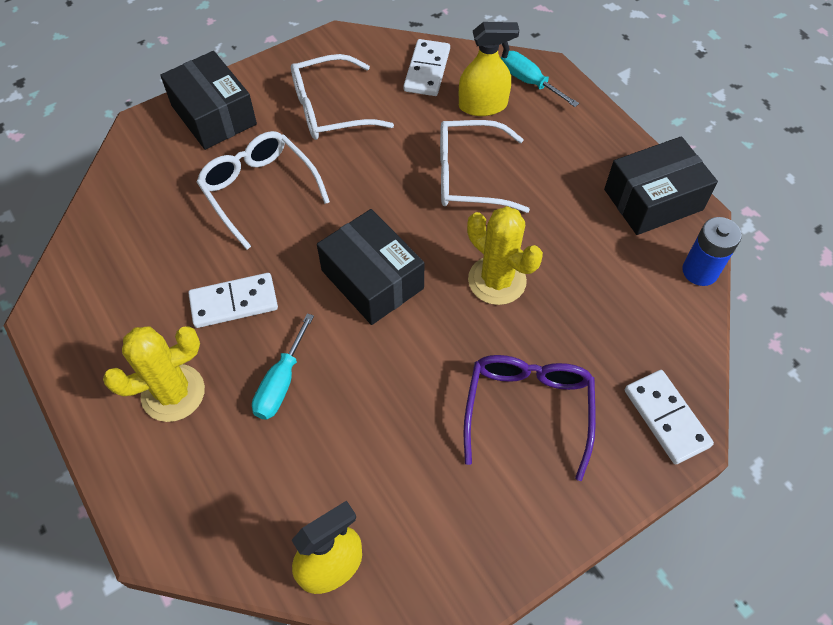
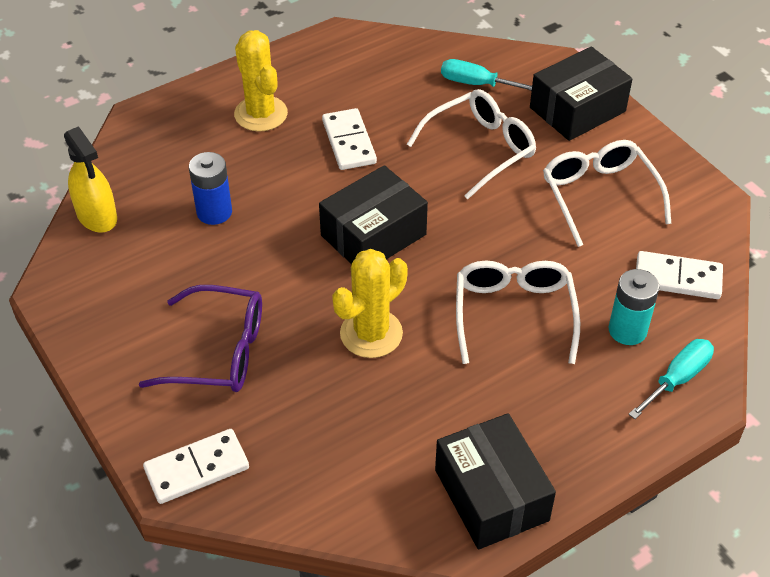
camera: 90 degrees right, 10 degrees down
(281, 383) = (264, 177): turquoise screwdriver -> turquoise screwdriver (476, 84)
(483, 105) = (627, 330): yellow spray bottle -> turquoise battery
(700, 271) = (383, 530): blue battery -> blue battery (214, 212)

